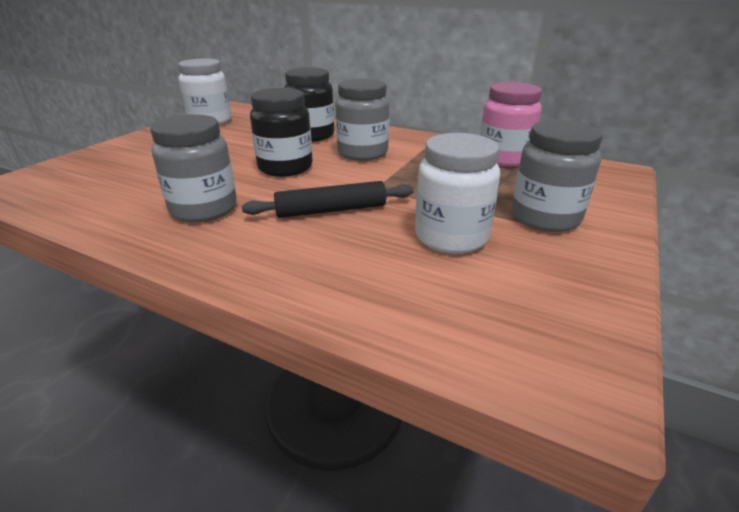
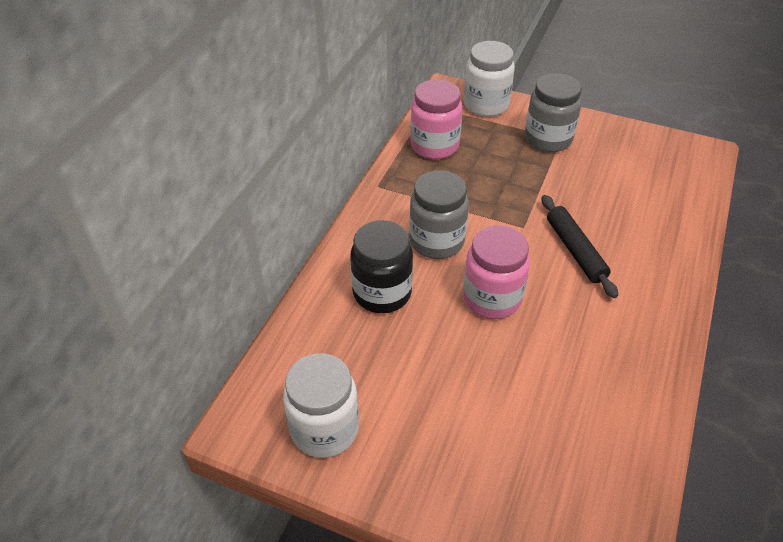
camera: 95 degrees left, 15 degrees up
(204, 209) = (603, 338): grey jar -> none
(285, 167) = (491, 298): black jar -> pink jar
(451, 237) = (593, 185): white jar -> white jar (486, 105)

